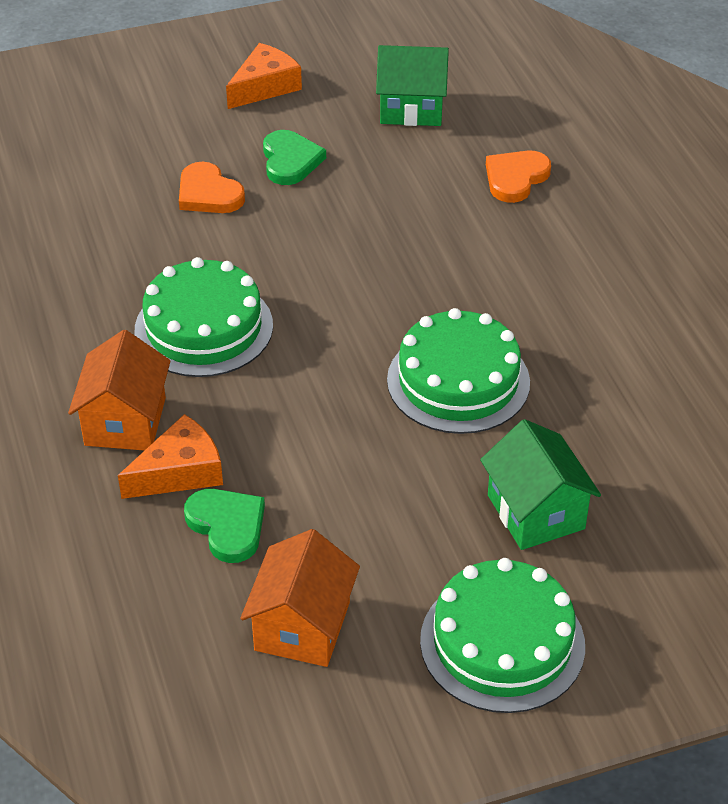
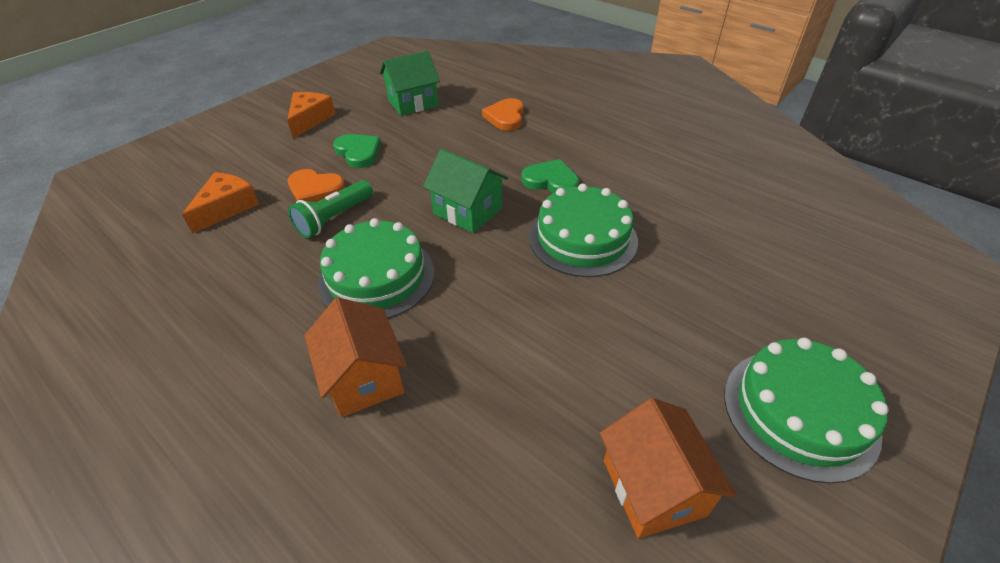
camera: 30 degrees left, 0 degrees up
(180, 472) = (441, 399): orange cheese -> orange cheese (227, 207)
(205, 240) = (334, 218): none -> green flashlight
(227, 526) = (517, 427): green heart -> green heart (551, 181)
(535, 512) = (715, 301): green house -> green house (467, 211)

